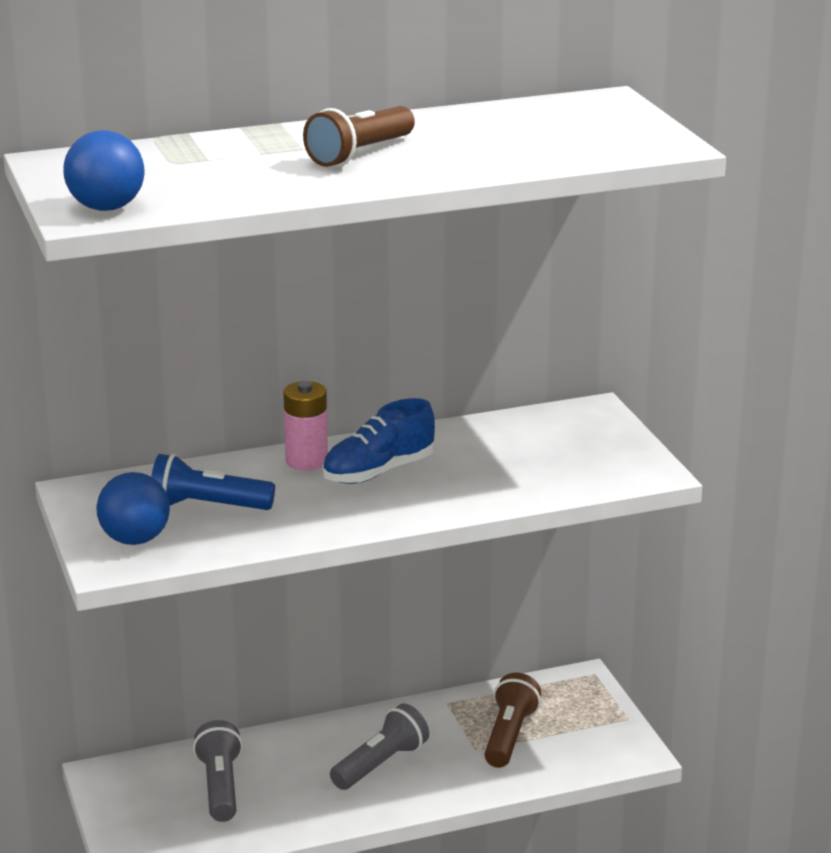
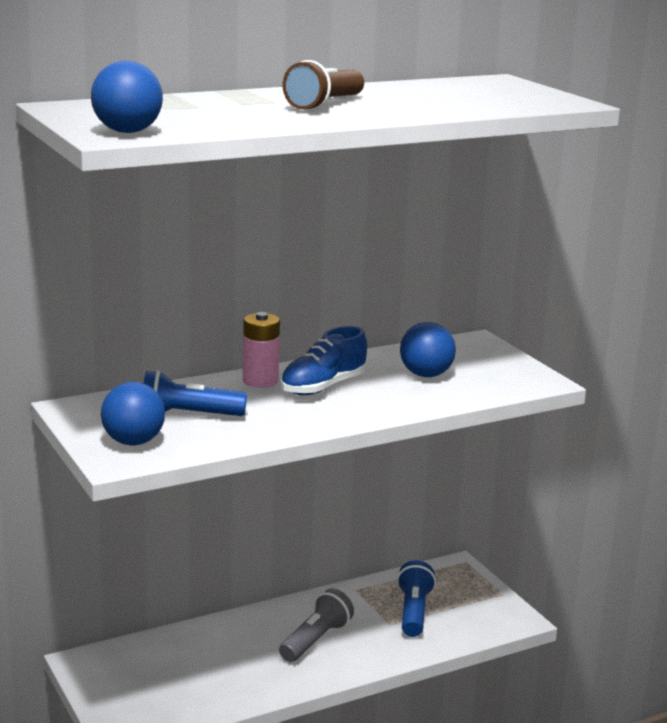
camera: 10 degrees left, 5 degrees down
(220, 786) = (185, 666): grey flashlight -> none
(509, 736) = (414, 612): brown flashlight -> blue flashlight
(510, 458) = (426, 375): none -> blue ball

